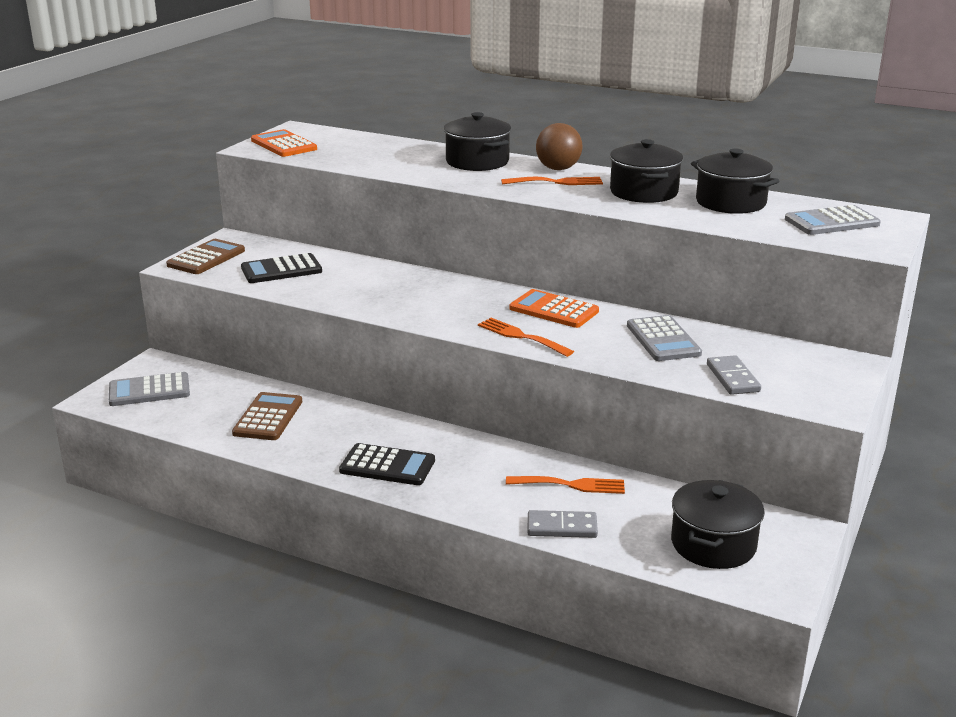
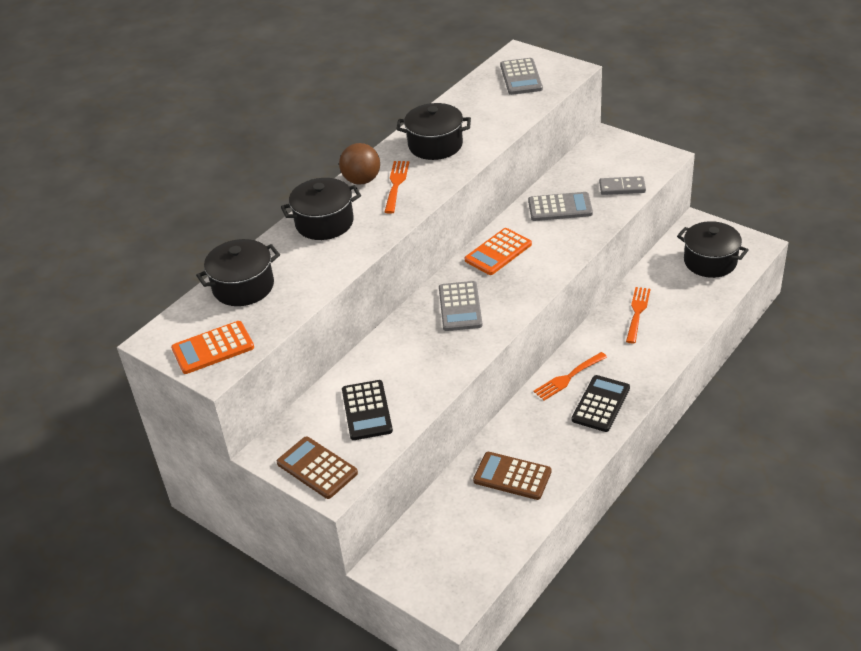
camera: 75 degrees left, 15 degrees up
(149, 391) = (443, 566): grey calculator -> grey calculator (460, 307)
(521, 336) = (542, 273): orange fork -> orange fork (568, 378)
(562, 527) = (688, 323): grey domino -> none
(730, 202) = (470, 110): black pot -> black pot (243, 287)

